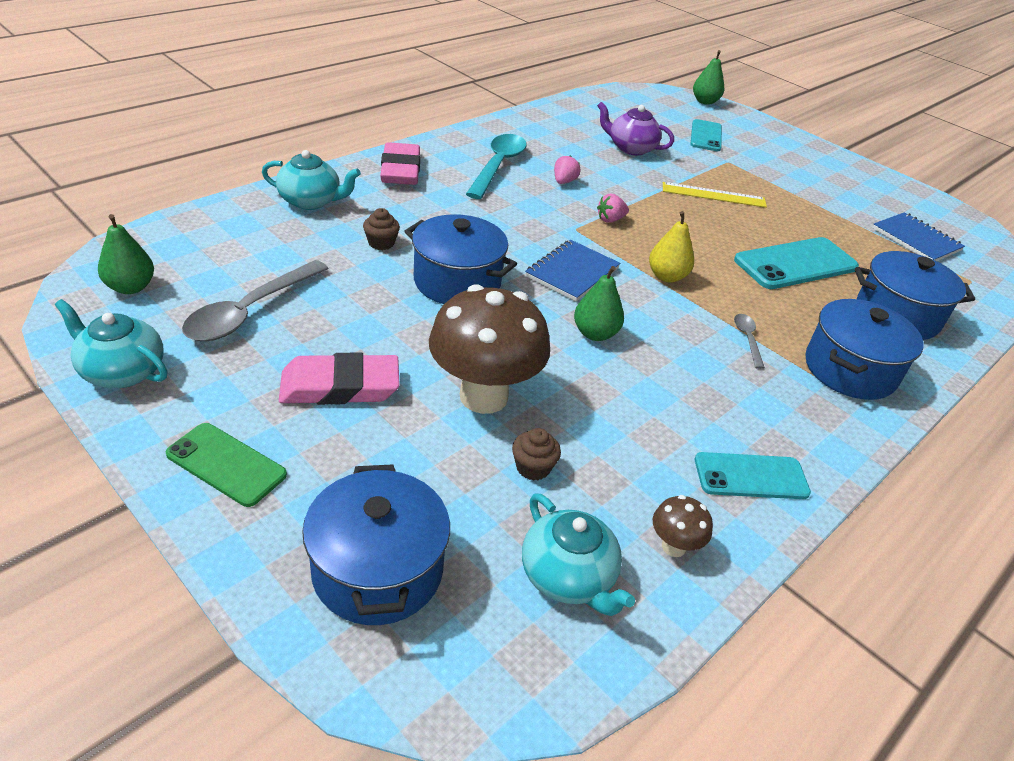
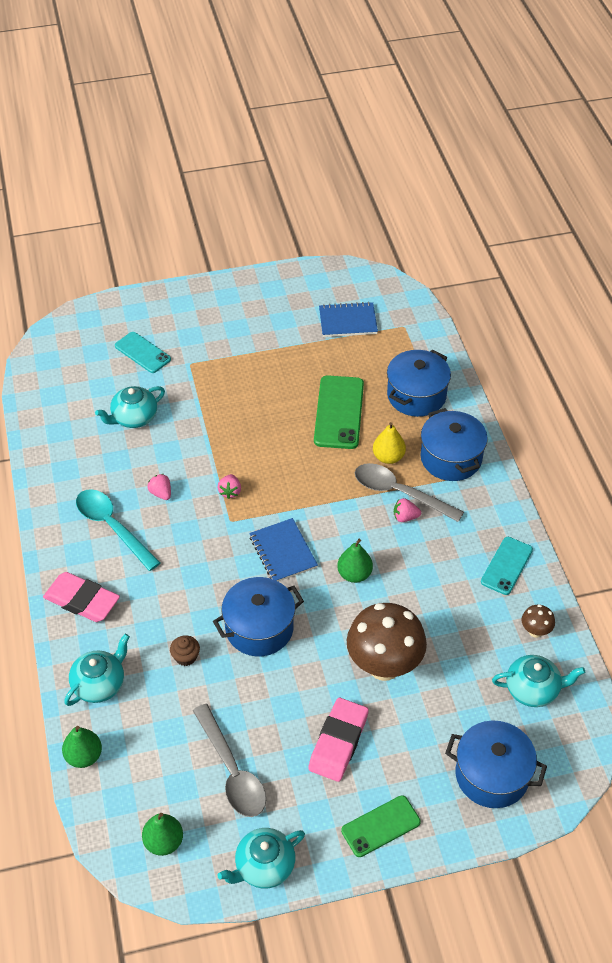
camera: 55 degrees left, 10 degrees up
(533, 467) = (453, 668): brown cupcake -> none
(631, 148) = (134, 417): purple teapot -> turquoise teapot
(667, 276) = (315, 497): yellow pear -> yellow pear (388, 457)
(705, 102) = (84, 315): green pear -> green pear (84, 756)
(713, 195) = (231, 404): yellow ruler -> none
(719, 354) = (405, 517): none -> pink strawberry
(747, 339) = (399, 492): grey spoon -> grey spoon, size x2.09
(796, 264) = (339, 412): turquoise phone -> green phone

